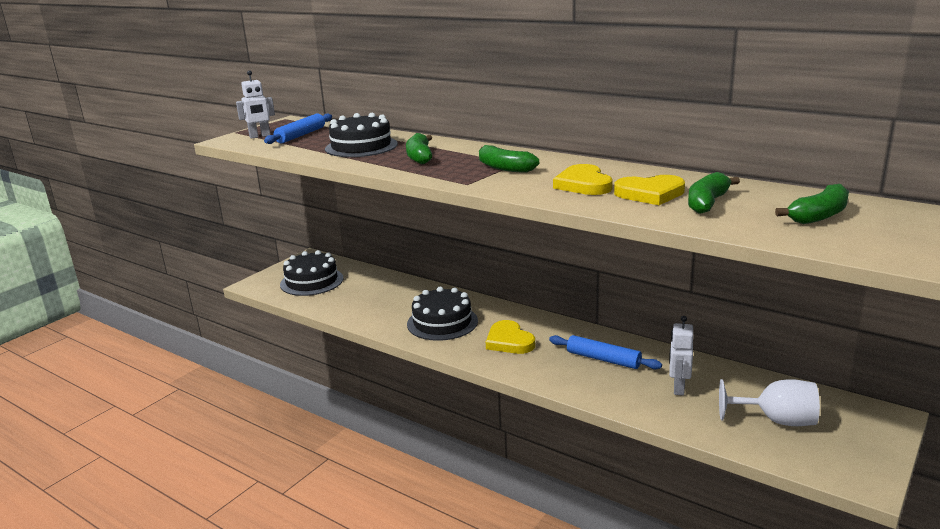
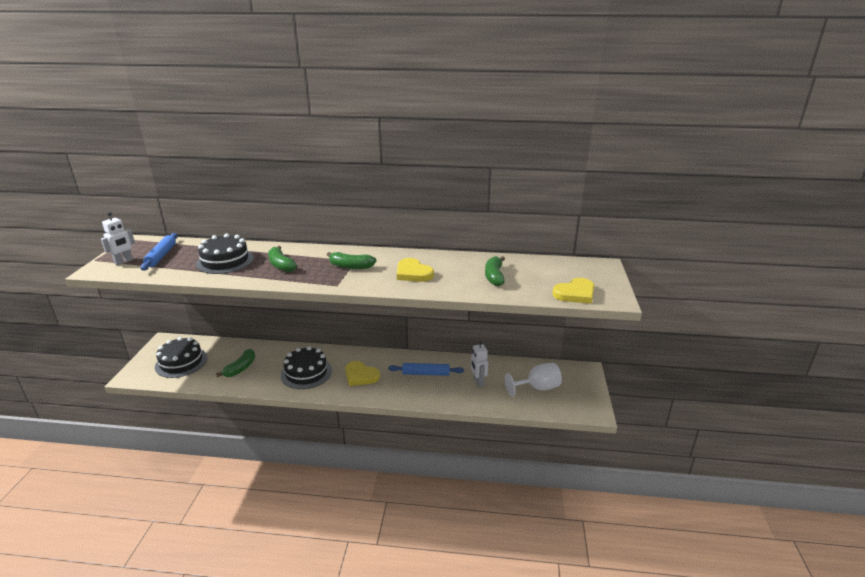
camera: 30 degrees left, 5 degrees up
(650, 194) = (458, 274): yellow heart -> yellow heart (575, 293)
(818, 216) = (556, 276): green banana -> green banana (241, 368)

